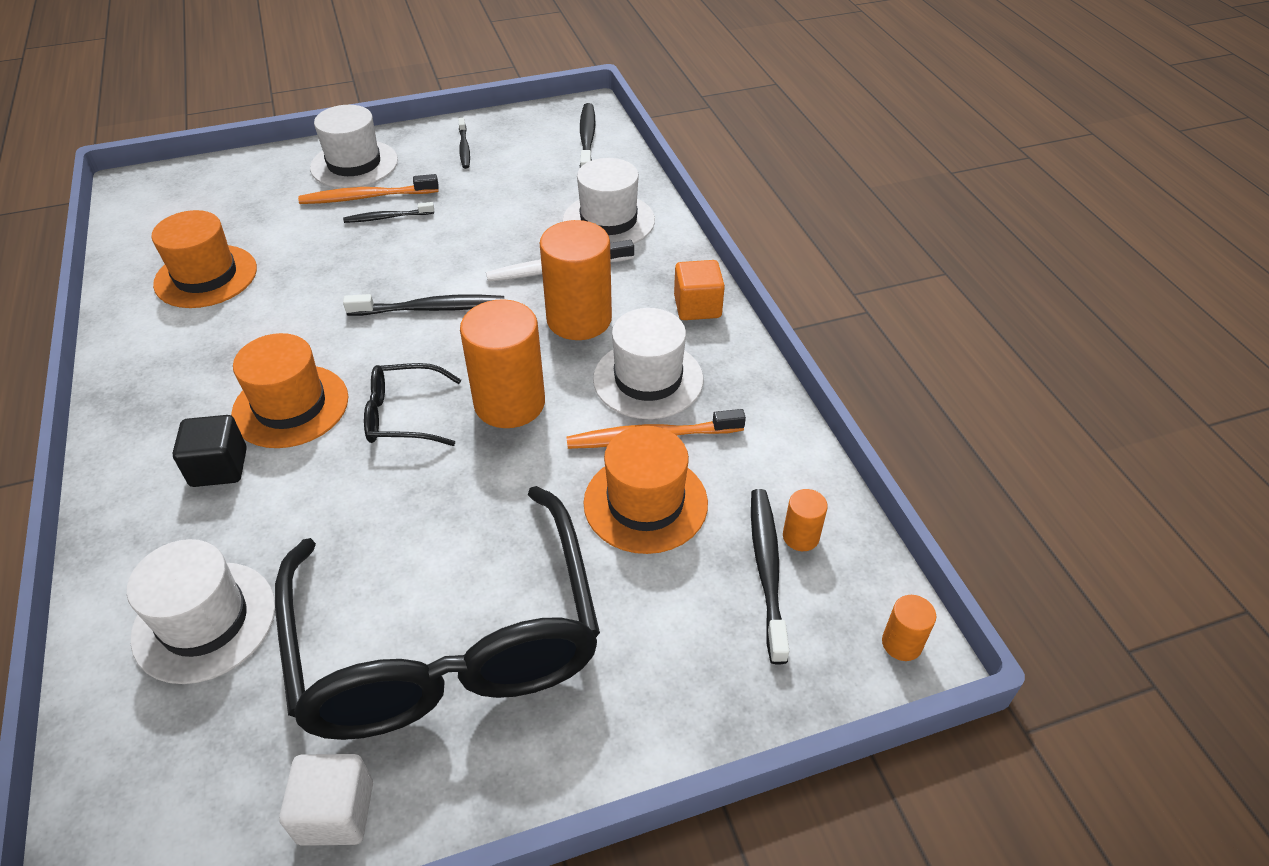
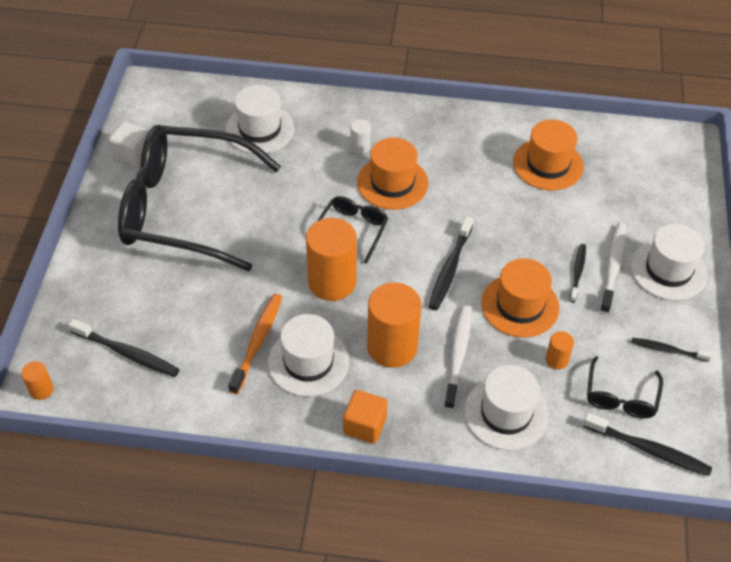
camera: 115 degrees right, 5 degrees up
(219, 467) = (360, 147): black cube -> white cylinder
(366, 197) = (613, 266): orange toothbrush -> white toothbrush
(539, 162) = (621, 397): none -> black glasses
(645, 503) = (210, 318): orange hat -> orange hat (520, 305)
(800, 536) = (135, 381): orange cylinder -> orange cylinder (556, 360)

